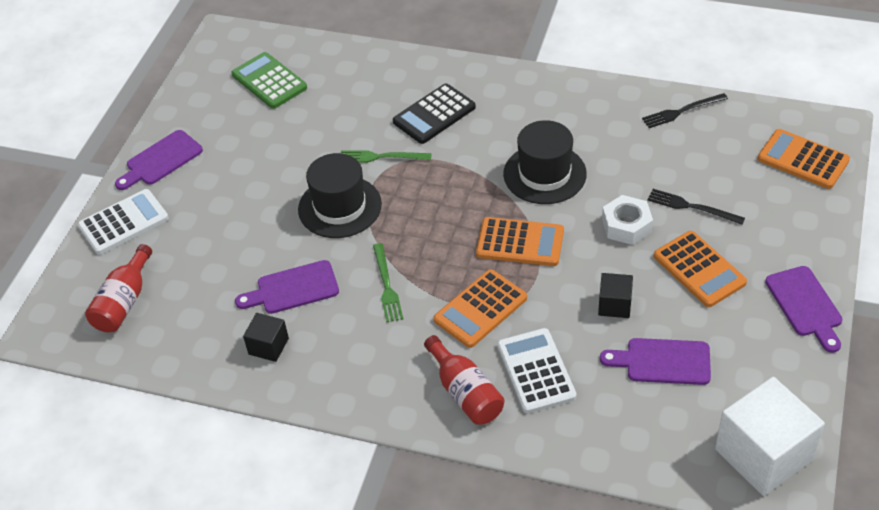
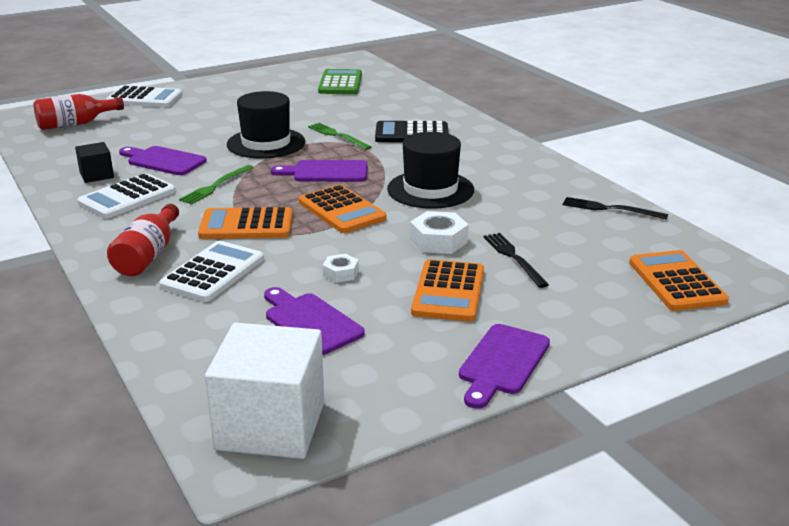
camera: 40 degrees right, 20 degrees down
(161, 160) = (215, 86): purple cutting board -> purple cutting board (326, 172)
(341, 350) = (127, 197): none -> white calculator
(614, 305) = (341, 273): black cube -> white nut

